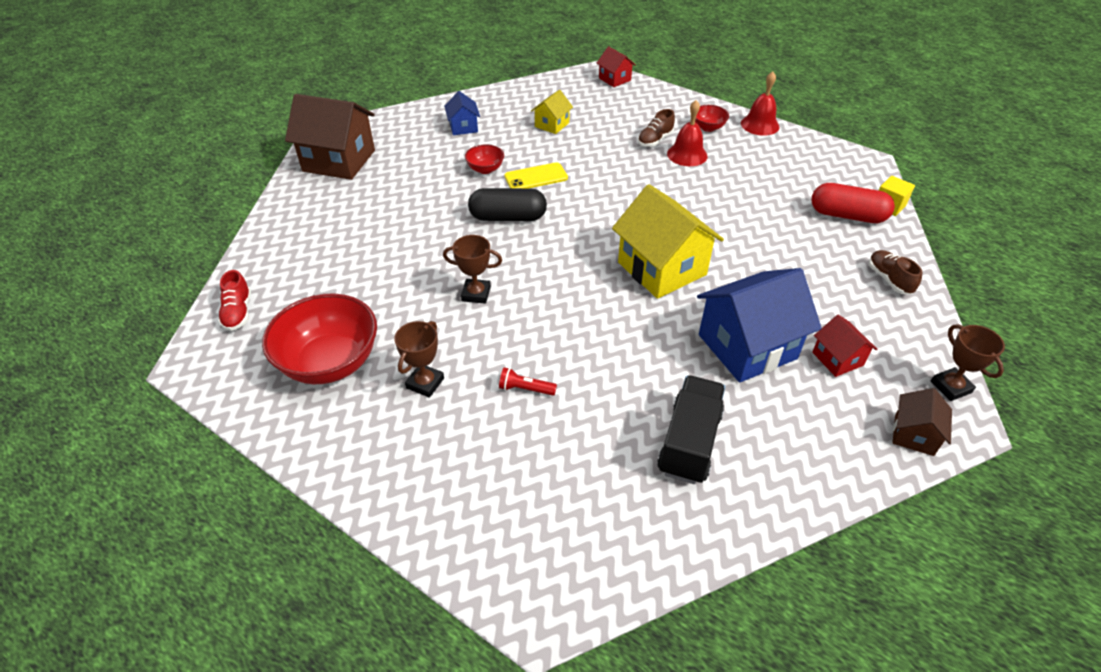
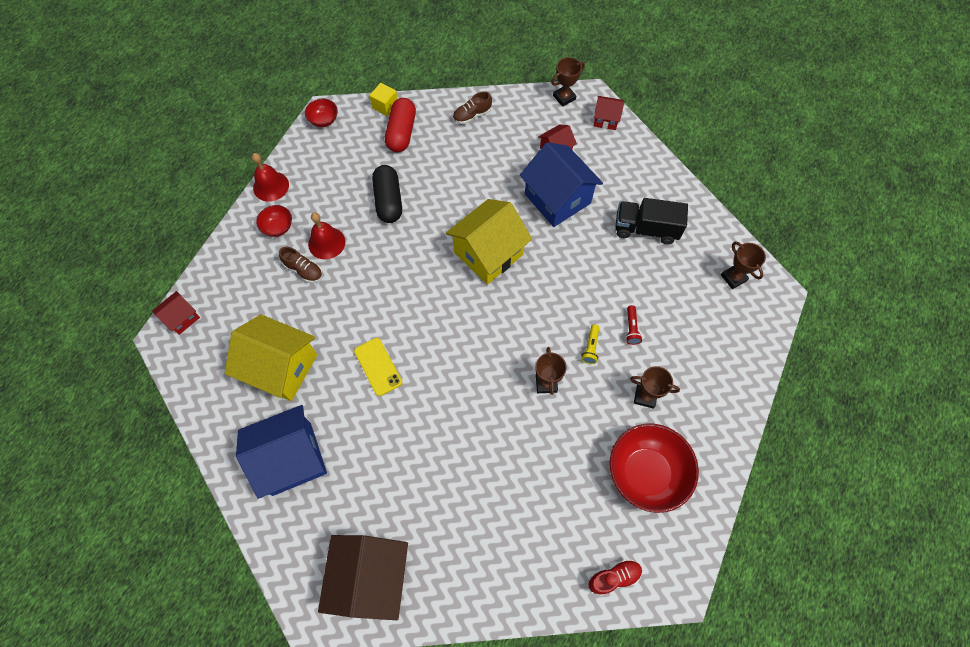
camera: 100 degrees left, 20 degrees up
(463, 127) = (292, 458): blue house -> blue house, size x2.01
(485, 169) = (369, 416): red bowl -> red bowl (324, 120)
(508, 217) = (443, 379): black capsule -> black capsule (388, 201)
(510, 341) = (590, 347): none -> yellow flashlight
(552, 125) = (281, 367): yellow house -> yellow house, size x2.01
(583, 547) = (733, 278): none -> brown trophy
(914, 434) = (606, 119): brown house -> red house

